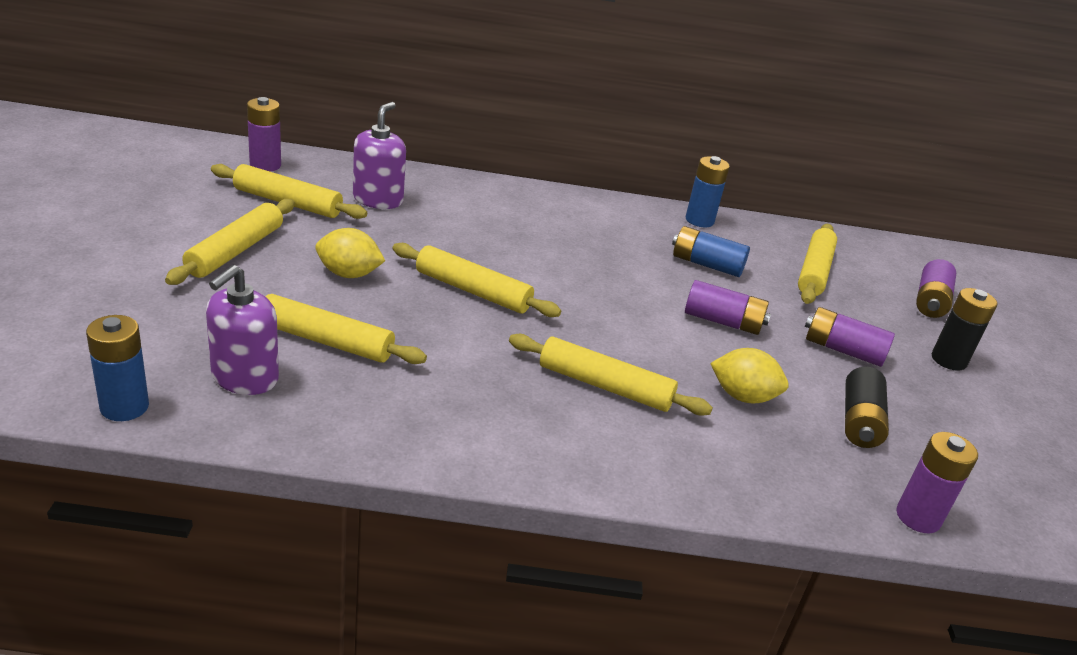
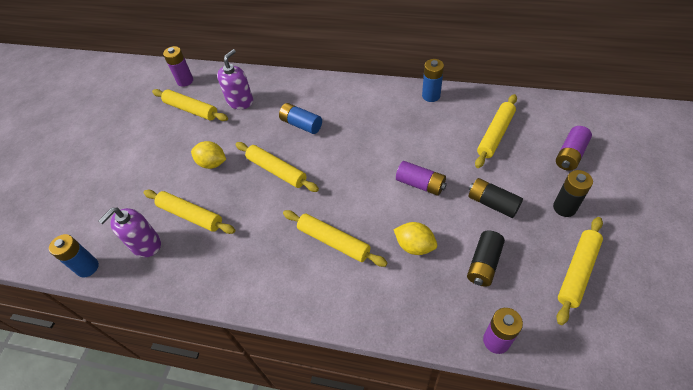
camera: 20 degrees right, 20 degrees up
(236, 251) = (158, 151): yellow rolling pin -> yellow rolling pin (577, 272)
(706, 264) = (424, 135): blue battery -> blue battery (301, 124)
(843, 350) = (492, 203): purple battery -> black battery

